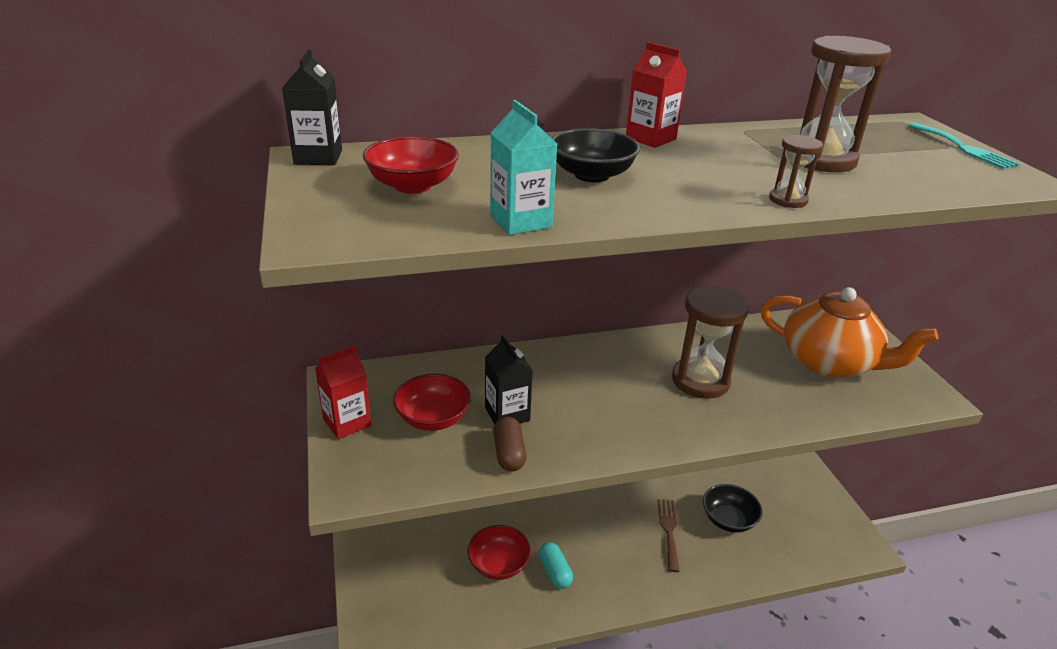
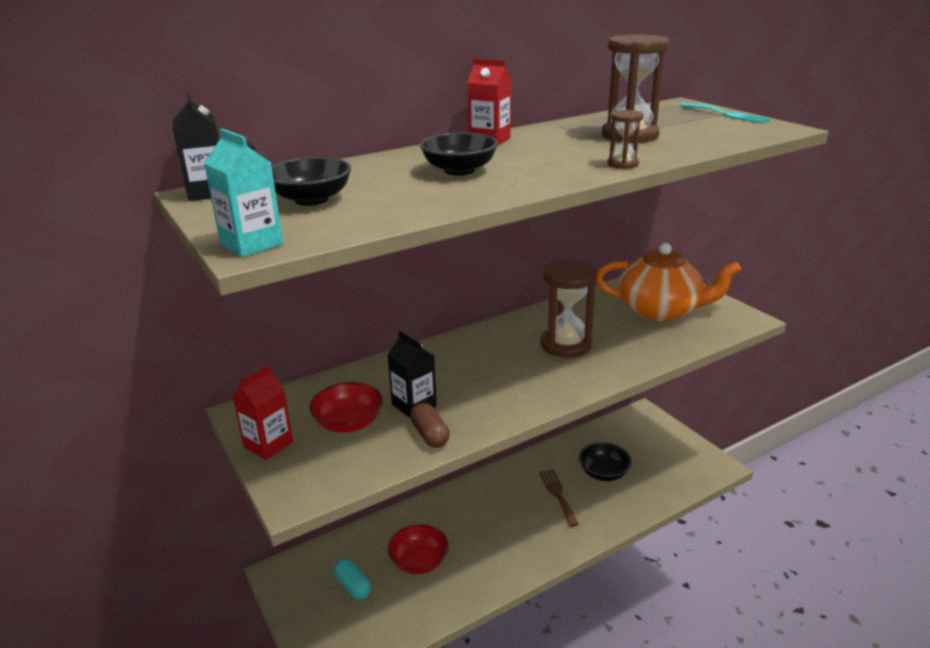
camera: 15 degrees left, 5 degrees down
(412, 185) = (311, 199): red bowl -> black bowl
(520, 221) = (423, 209): turquoise carton -> turquoise carton (251, 244)
(554, 572) = (472, 554): turquoise capsule -> turquoise capsule (353, 586)

